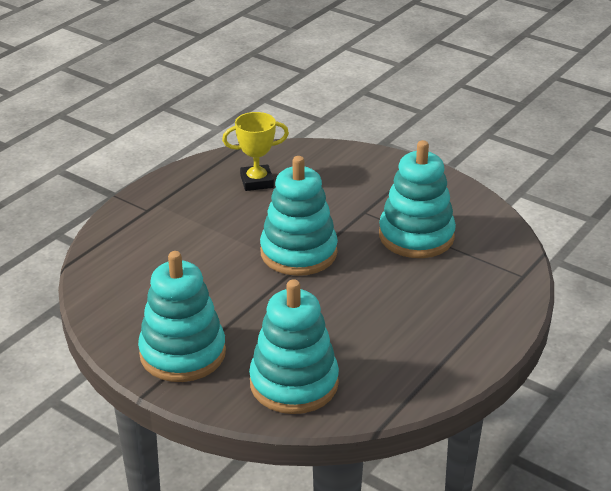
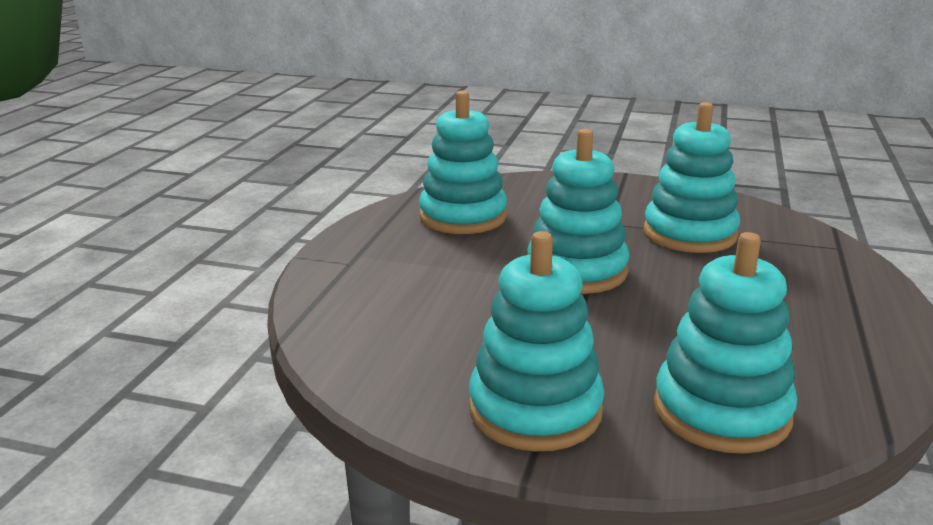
camera: 20 degrees left, 10 degrees down
(257, 182) = (463, 217): yellow trophy -> turquoise stacking toy

